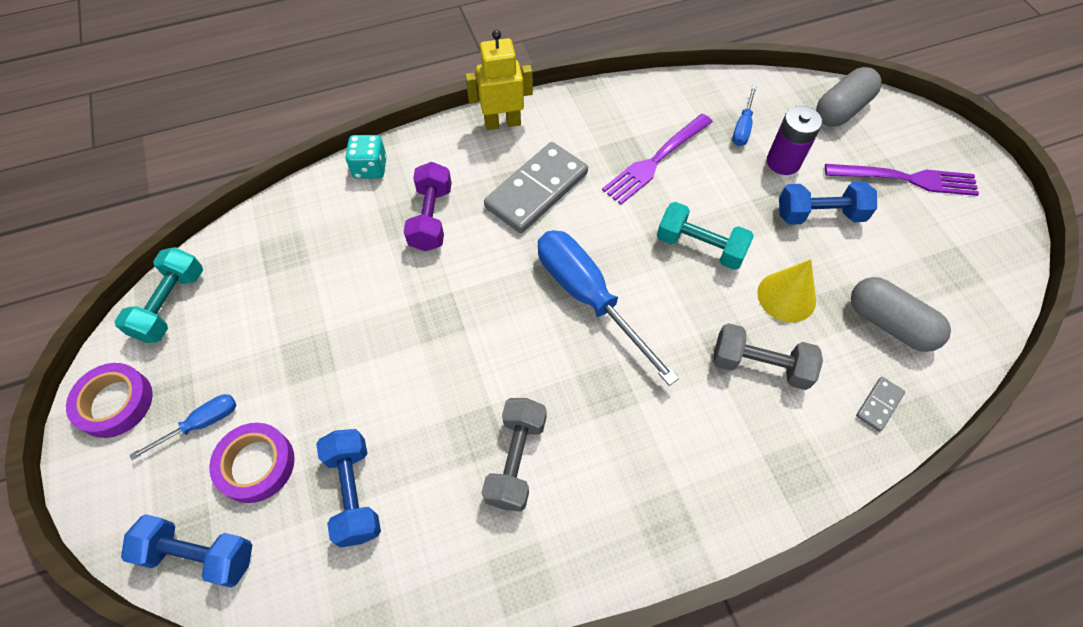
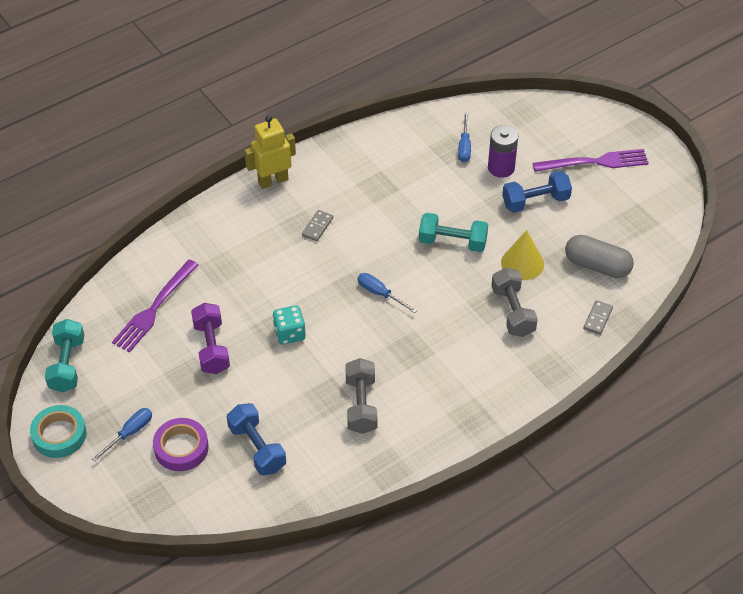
camera: 15 degrees left, 10 degrees down
(115, 403) = (59, 435): purple tape -> turquoise tape
(199, 554) = (167, 505): blue dumbbell -> none
(370, 168) = (179, 237): turquoise dice -> turquoise dice (289, 333)
(431, 218) = (242, 263): purple dumbbell -> purple dumbbell (211, 347)
(537, 190) = (317, 227): grey domino -> grey domino, size x0.44
(588, 297) = (380, 294): blue screwdriver -> blue screwdriver, size x0.48
(655, 161) = (403, 186): purple fork -> purple fork (154, 309)
(760, 365) = (513, 311): grey dumbbell -> grey dumbbell turned 75 degrees clockwise
(841, 109) = (538, 118): grey capsule -> none

